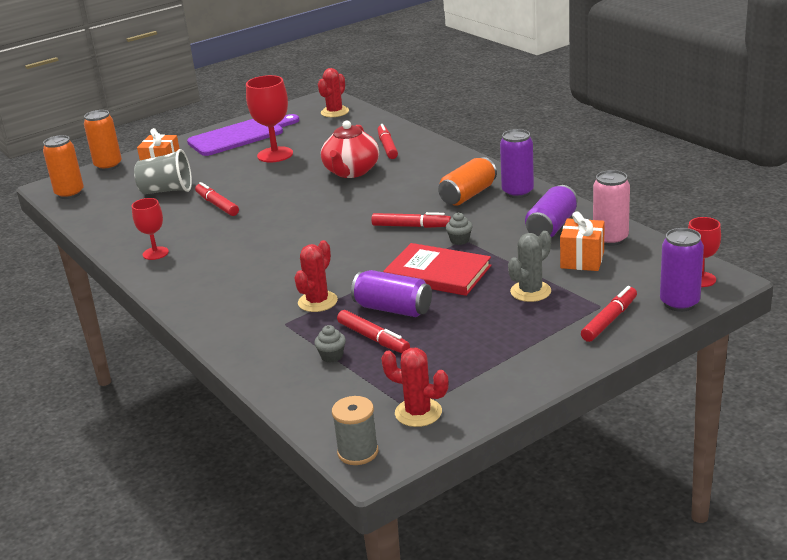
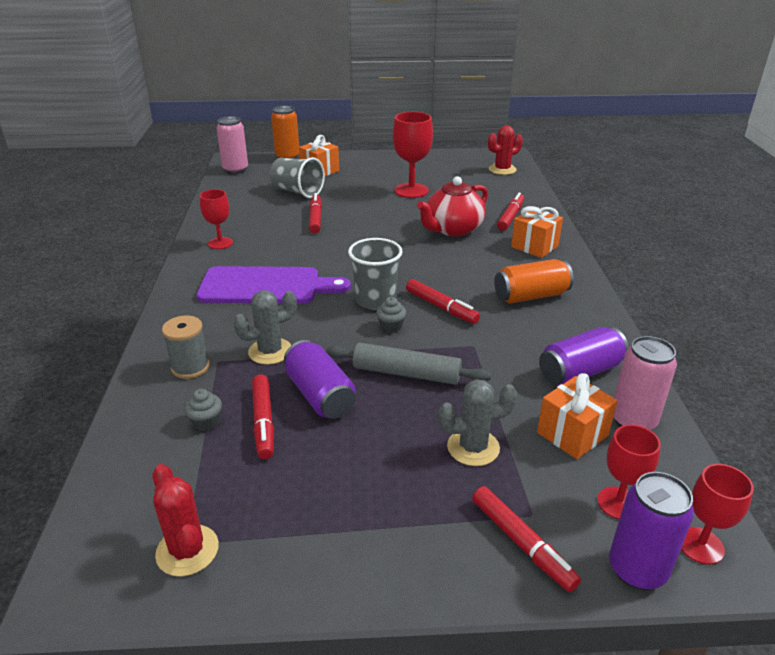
camera: 30 degrees right, 5 degrees up
(70, 194) = (235, 170): orange can -> pink can
(240, 136) = (405, 165): purple cutting board -> purple cutting board (266, 286)
(317, 302) = (270, 351): red cactus -> grey cactus
(354, 241) = (375, 300): none -> grey cup
(358, 452) = (76, 567): grey spool -> grey spool (190, 367)
(432, 161) = (534, 246): none -> orange gift
(437, 273) = (406, 373): red book -> grey rolling pin
(459, 240) = (468, 344): grey cupcake -> grey cupcake (391, 327)
(517, 192) = (584, 314): purple can -> none
(609, 320) = (522, 543): red marker -> red marker turned 75 degrees clockwise
(642, 280) = (618, 503): none -> red goblet

